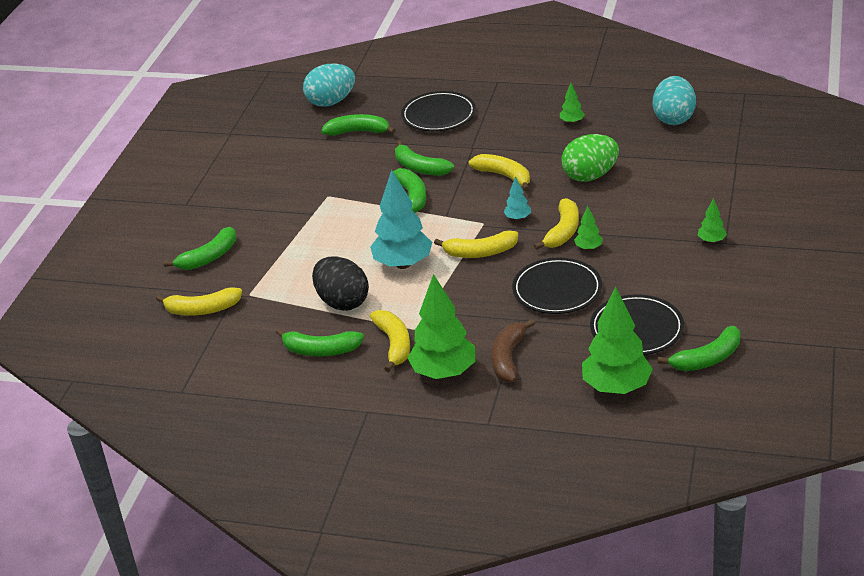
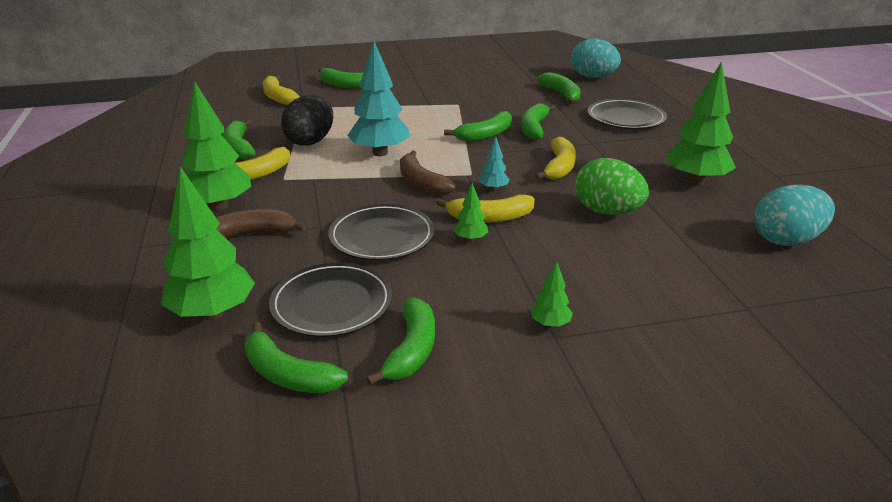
camera: 60 degrees right, 5 degrees down
(480, 252) = (421, 183): yellow banana -> brown banana
(572, 122) = (696, 181): green tree -> green tree, size x2.17
(708, 303) = (411, 350): none -> green banana

